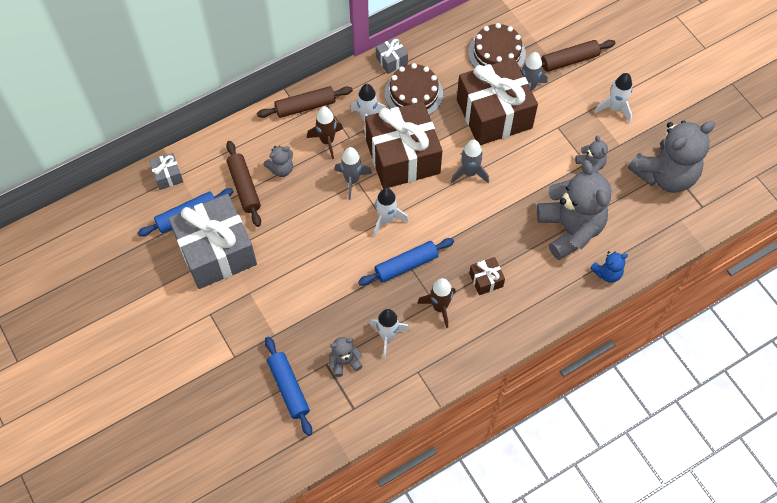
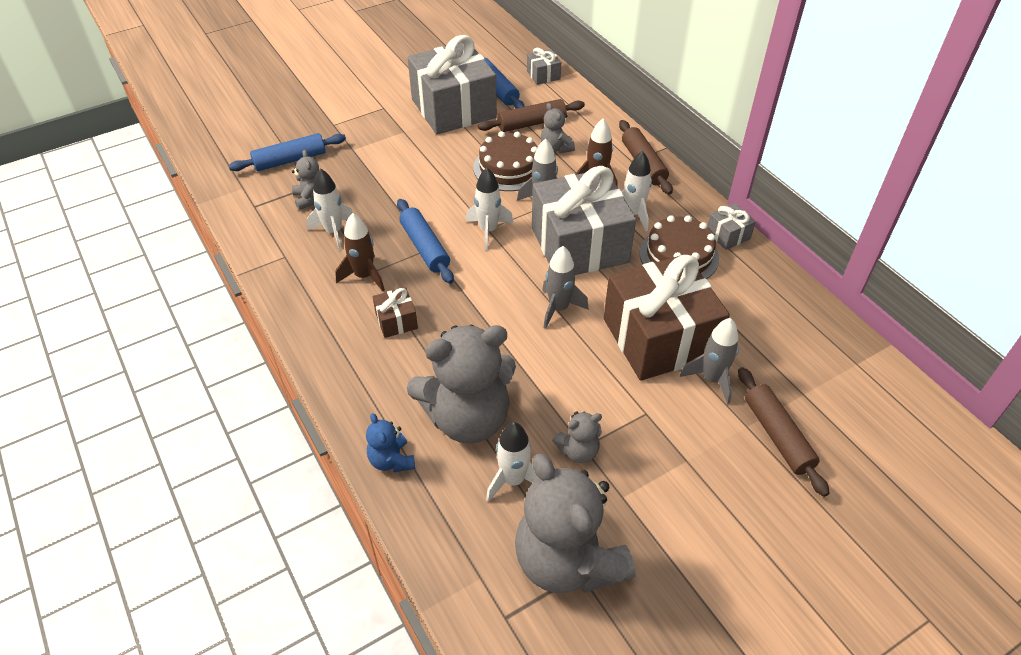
camera: 90 degrees right, 15 degrees down
(402, 157) = (579, 245): brown gift -> grey gift
(497, 53) = (768, 344): brown cake -> brown cake (509, 168)
(614, 108) = (693, 494): white rocket -> white rocket (513, 480)

